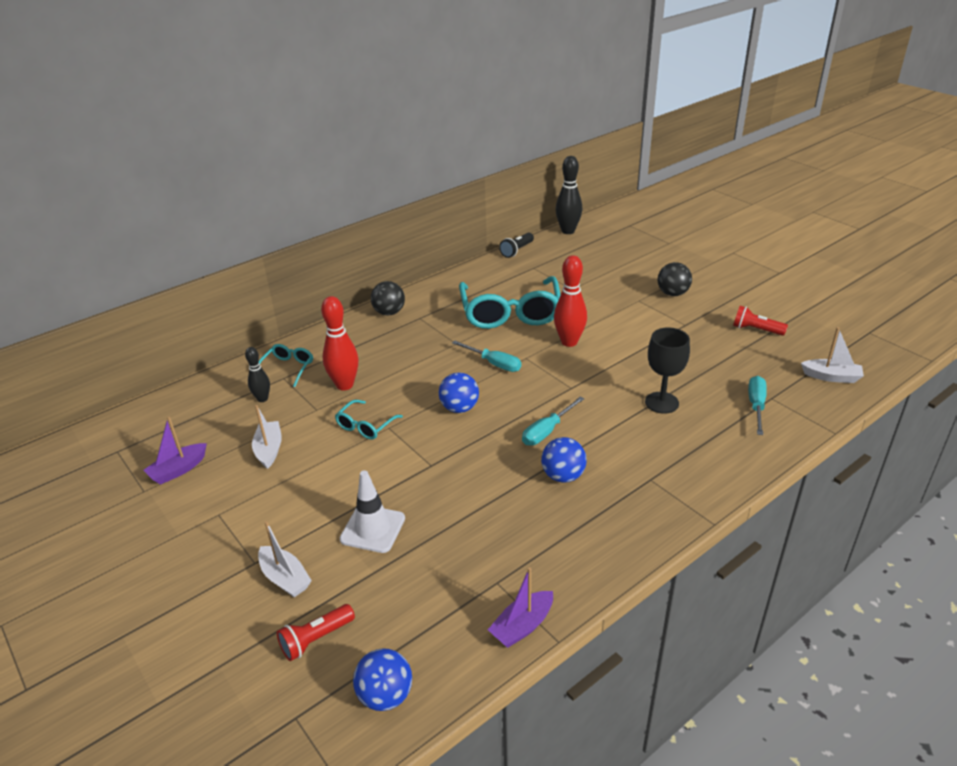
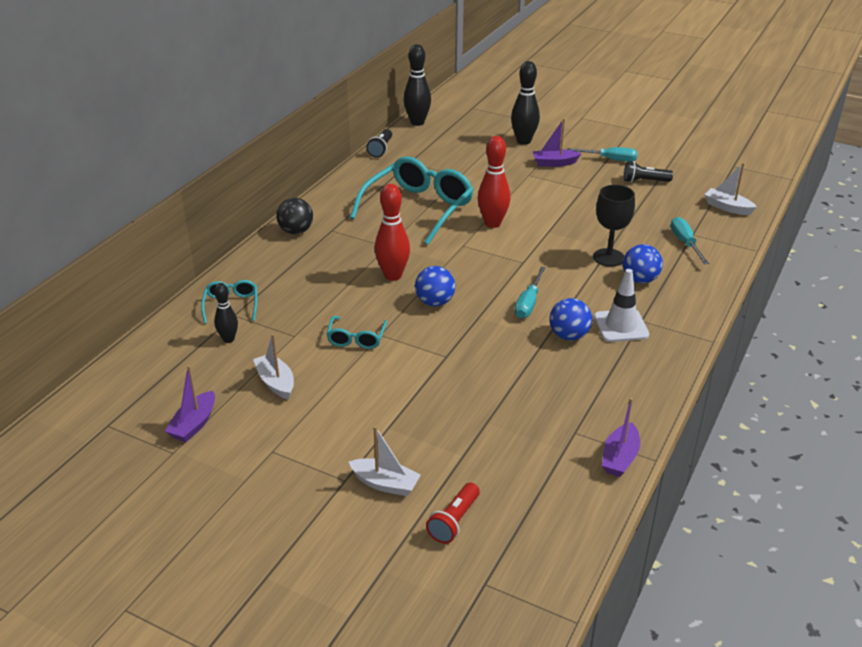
camera: 25 degrees left, 0 degrees up
(344, 385) = (305, 307): red bowling pin -> red bowling pin (393, 276)
(373, 529) = (434, 422): white traffic cone -> white traffic cone (621, 326)
(385, 695) = (548, 542): blue ball -> blue ball (640, 280)
(494, 364) = (437, 257): turquoise screwdriver -> turquoise screwdriver (610, 159)
(510, 313) = (418, 208): turquoise glasses -> turquoise glasses turned 120 degrees counterclockwise
(657, 266) = (523, 141): none -> black bowling pin
(672, 293) = (554, 163): black ball -> purple boat
(756, 330) = (644, 181): red flashlight -> black flashlight
(831, 377) = (727, 207): white boat -> white boat turned 135 degrees counterclockwise

